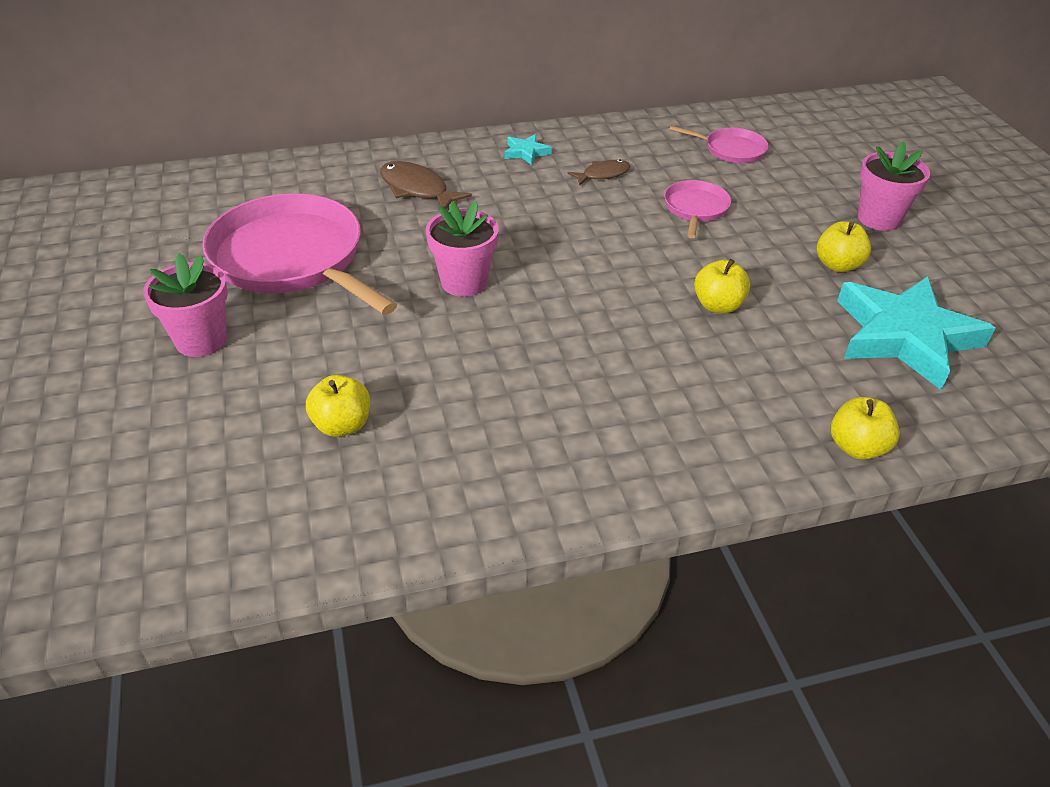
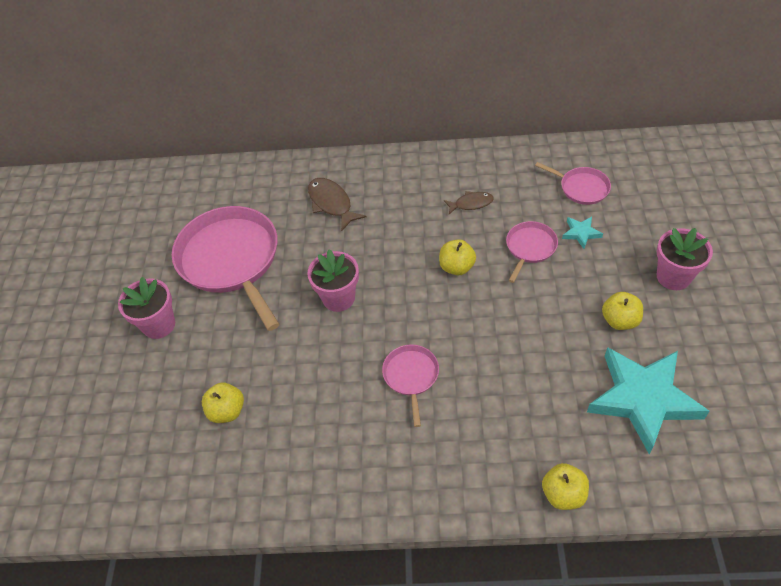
camera: 20 degrees right, 10 degrees up
(526, 152) = (421, 174): turquoise star -> turquoise star (581, 233)
(598, 351) = (411, 376): none -> pink pan
(718, 305) = (511, 347): yellow apple -> yellow apple (456, 267)

